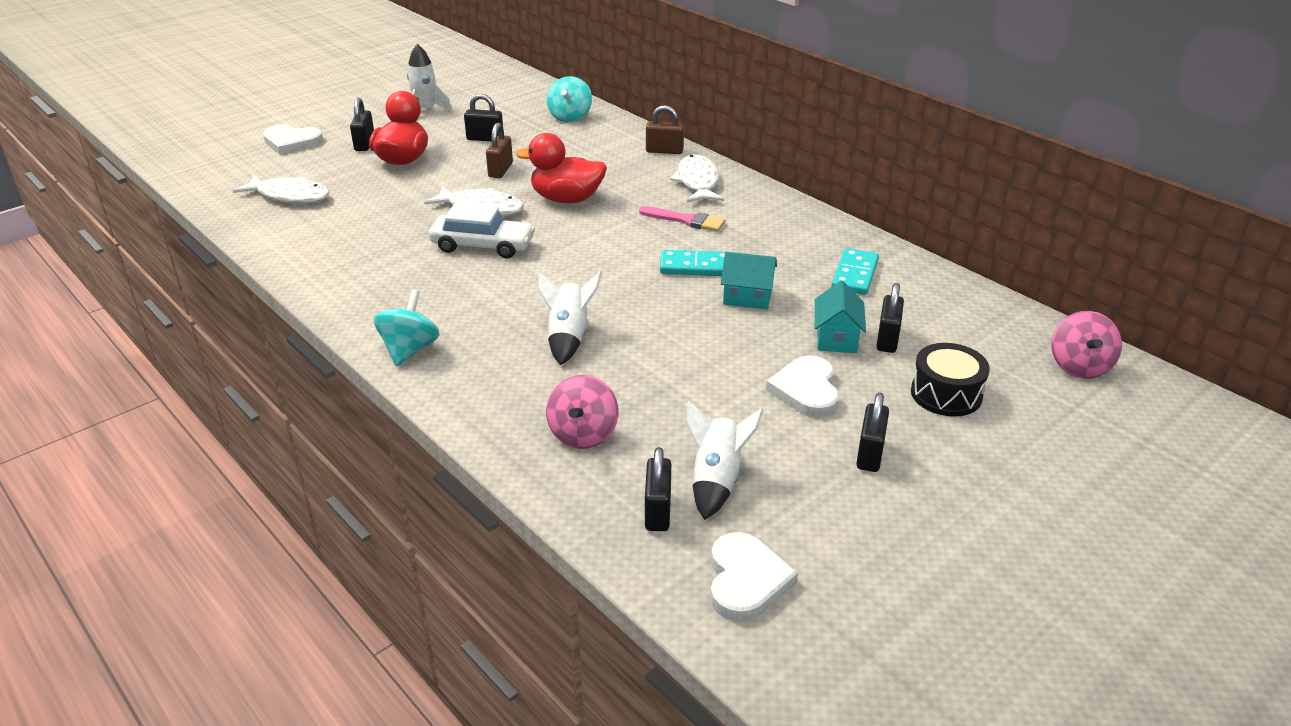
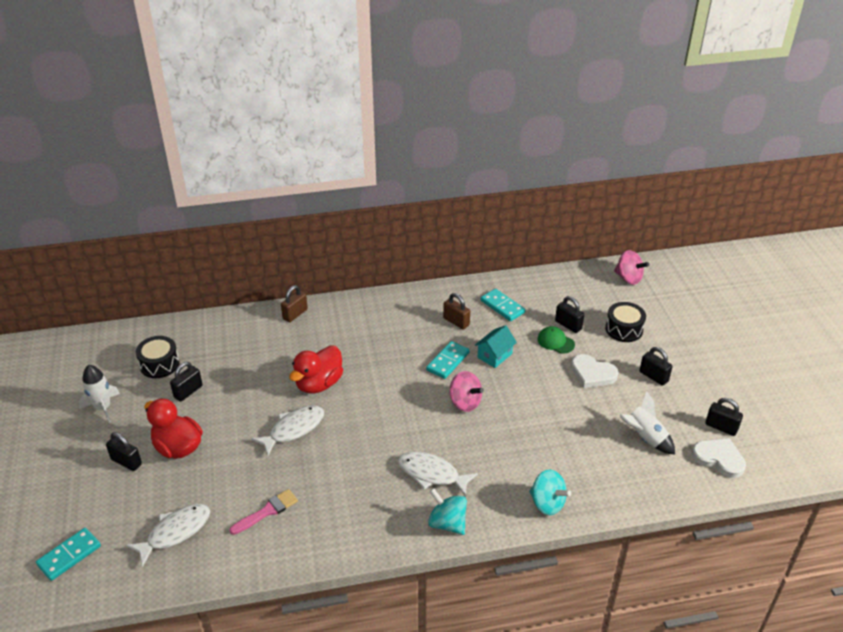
camera: 60 degrees left, 5 degrees up
(232, 160) = (69, 555): none -> turquoise domino
(292, 142) = (75, 507): white heart -> none
(483, 246) = (346, 446): white car -> none
(500, 170) = (246, 401): brown padlock -> brown padlock (456, 322)
(509, 113) = (159, 364): none -> black drum
(568, 337) = (483, 444): white rocket -> none
(570, 117) = (199, 336): turquoise spinning top -> turquoise spinning top (547, 503)
(583, 434) = (580, 473): pink spinning top -> pink spinning top (465, 402)
(657, 511) = (657, 469): black padlock -> black padlock (721, 427)
(686, 220) = (392, 343): pink brush -> pink brush (267, 511)
(697, 182) = (349, 318): white fish -> white fish (431, 474)
(836, 338) = (555, 342): turquoise house -> green cap

